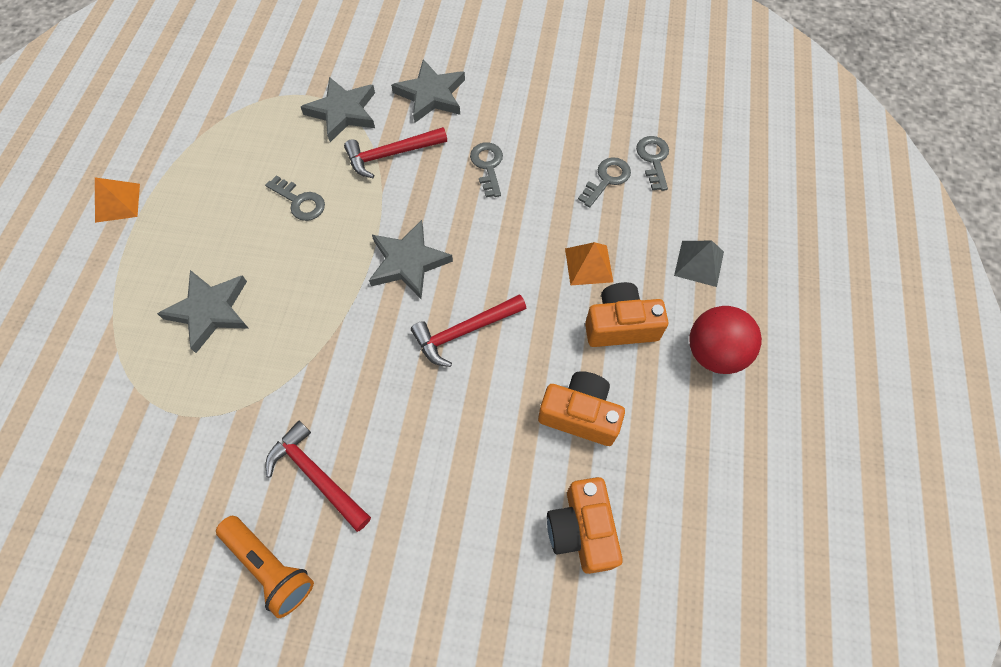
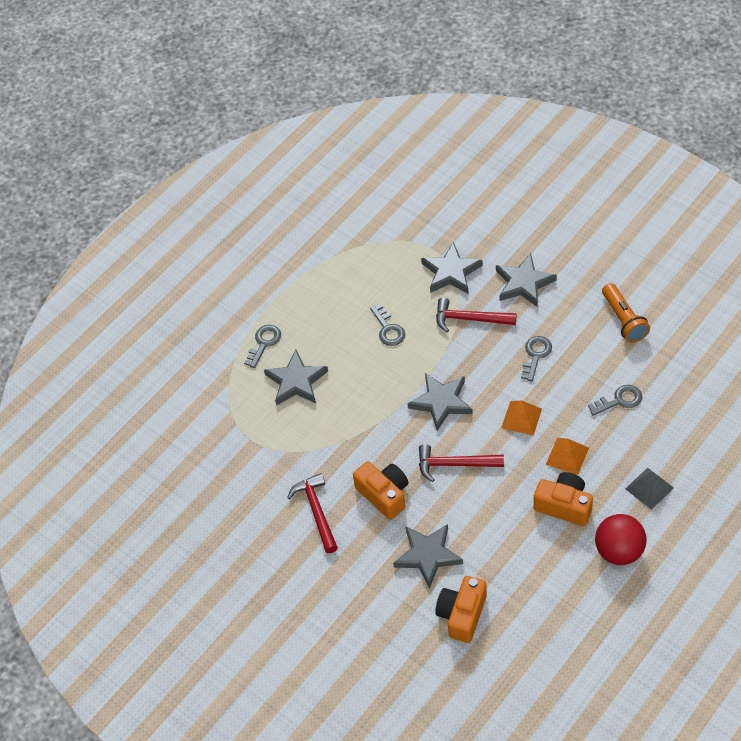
camera: 35 degrees right, 10 degrees down
(117, 202) = (267, 282): orange pyramid -> orange pyramid (521, 418)
(270, 566) = (267, 549): orange flashlight -> orange flashlight (624, 320)
(494, 467) = (428, 555): none -> grey star
(580, 414) = (501, 549): orange camera -> orange camera (384, 495)
(653, 159) = (665, 399): grey key -> grey key (264, 343)

